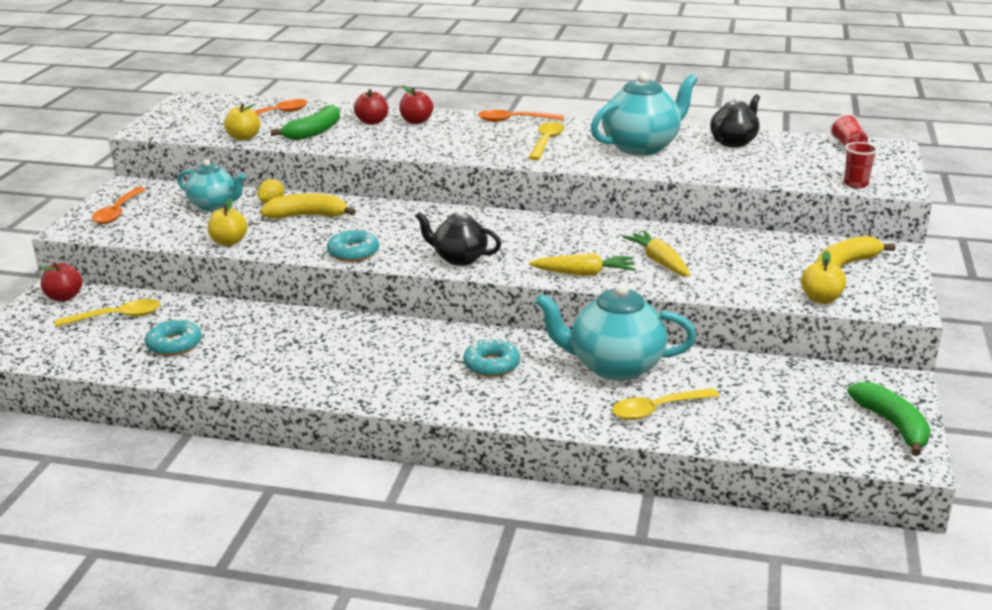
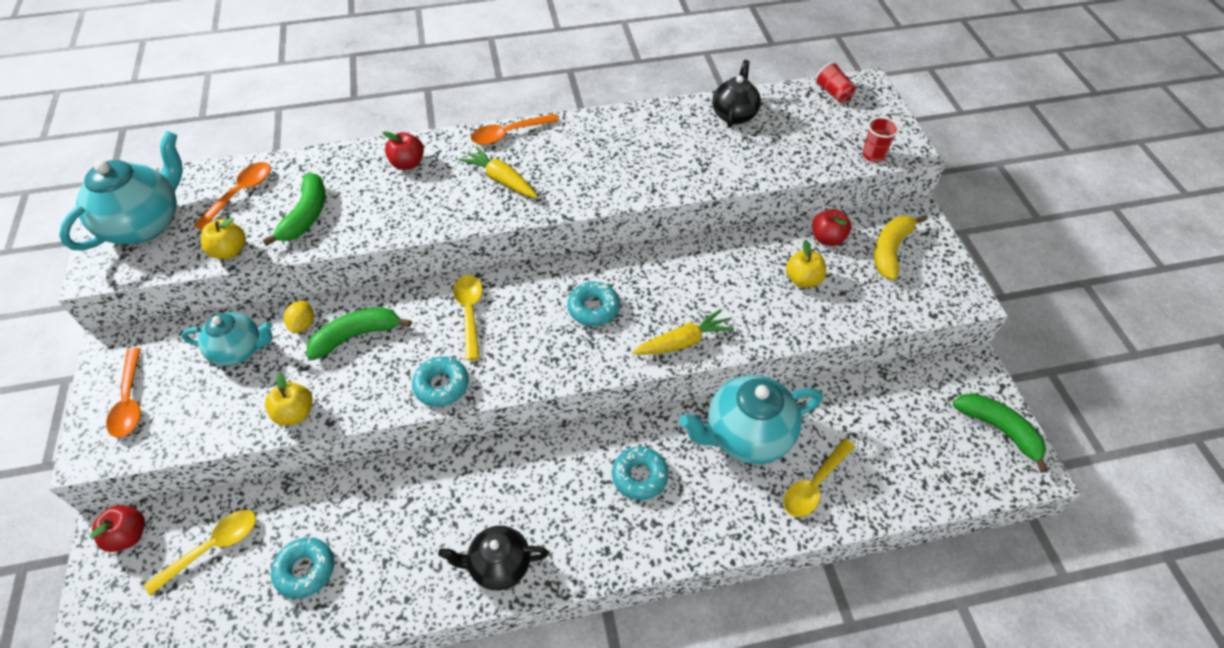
camera: 25 degrees left, 25 degrees up
(308, 216) = (356, 336): yellow banana -> green banana
(372, 122) = (360, 178): red apple -> red apple (827, 238)
(459, 258) = (553, 358): black teapot -> black teapot (499, 565)
(518, 241) = (593, 308): none -> turquoise donut
(546, 142) = (562, 165): yellow spoon -> yellow spoon (470, 312)
(641, 147) = (657, 147): turquoise teapot -> turquoise teapot (145, 224)
(659, 262) = (738, 299): yellow carrot -> yellow carrot (501, 180)
(821, 299) = (899, 309): yellow apple -> yellow apple (803, 279)

